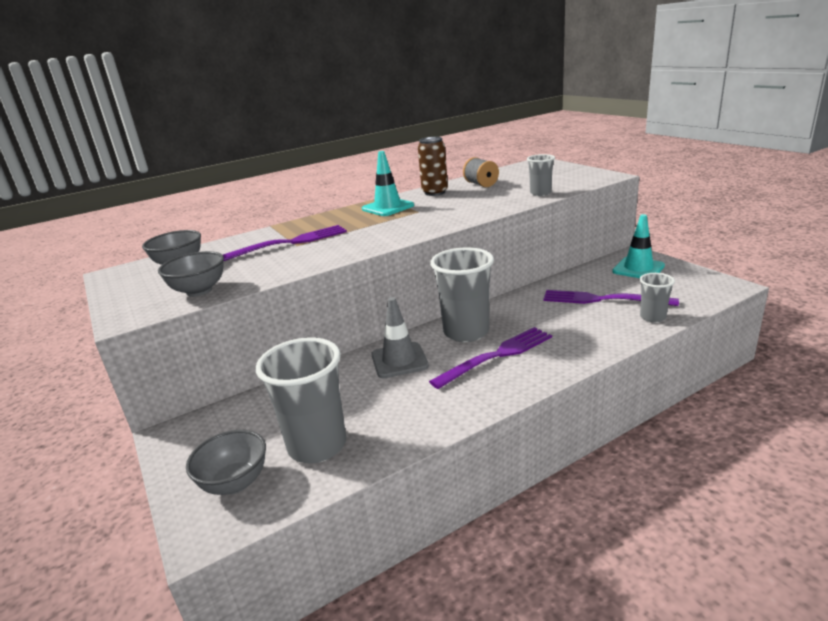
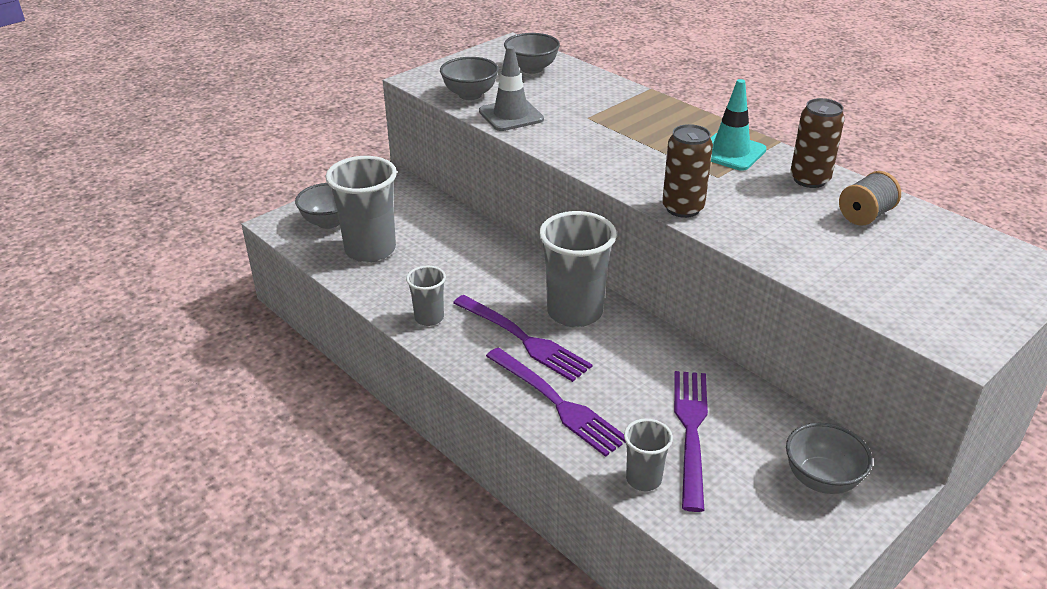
camera: 75 degrees right, 10 degrees up
(289, 243) = (593, 112): purple fork -> purple fork (558, 403)
(399, 360) = (507, 273): grey traffic cone -> grey traffic cone (511, 115)
(456, 221) = (683, 208): none -> brown can
(540, 193) = (828, 273): grey cup -> grey cup (429, 318)
(638, 269) = (821, 479): turquoise traffic cone -> grey bowl

